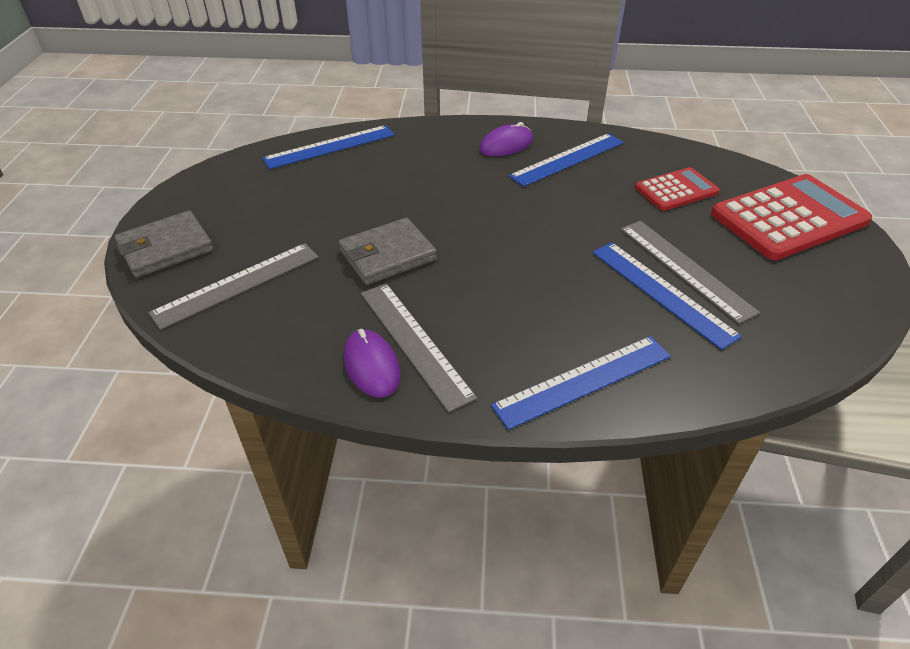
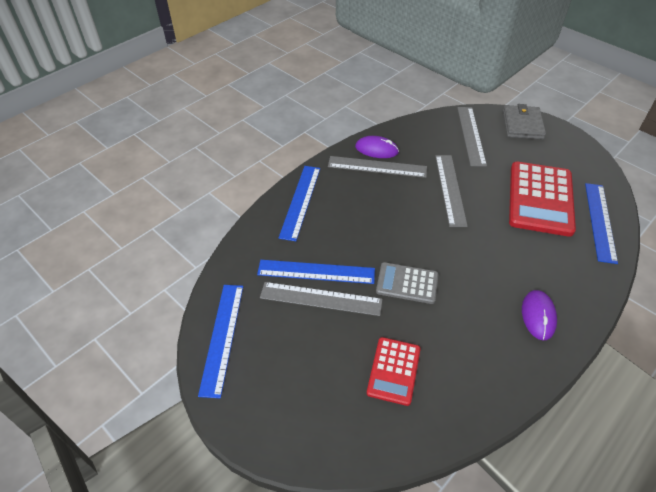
camera: 130 degrees right, 5 degrees up
(387, 255) = (450, 189): grey wallet -> grey ruler
(567, 159) = (488, 338): blue ruler -> blue ruler (222, 337)
(577, 223) = (407, 283): none -> grey calculator
(789, 218) = (302, 409): red calculator -> red calculator (540, 199)

